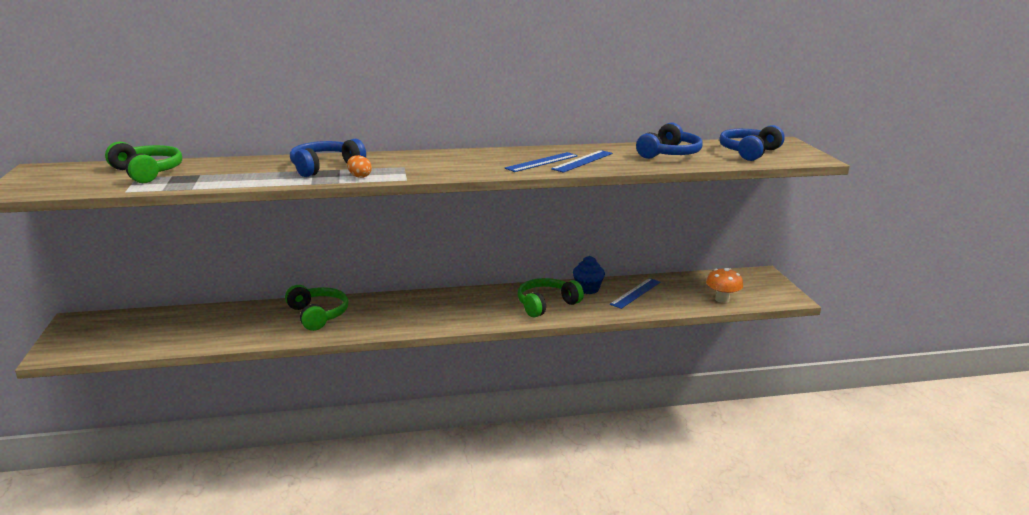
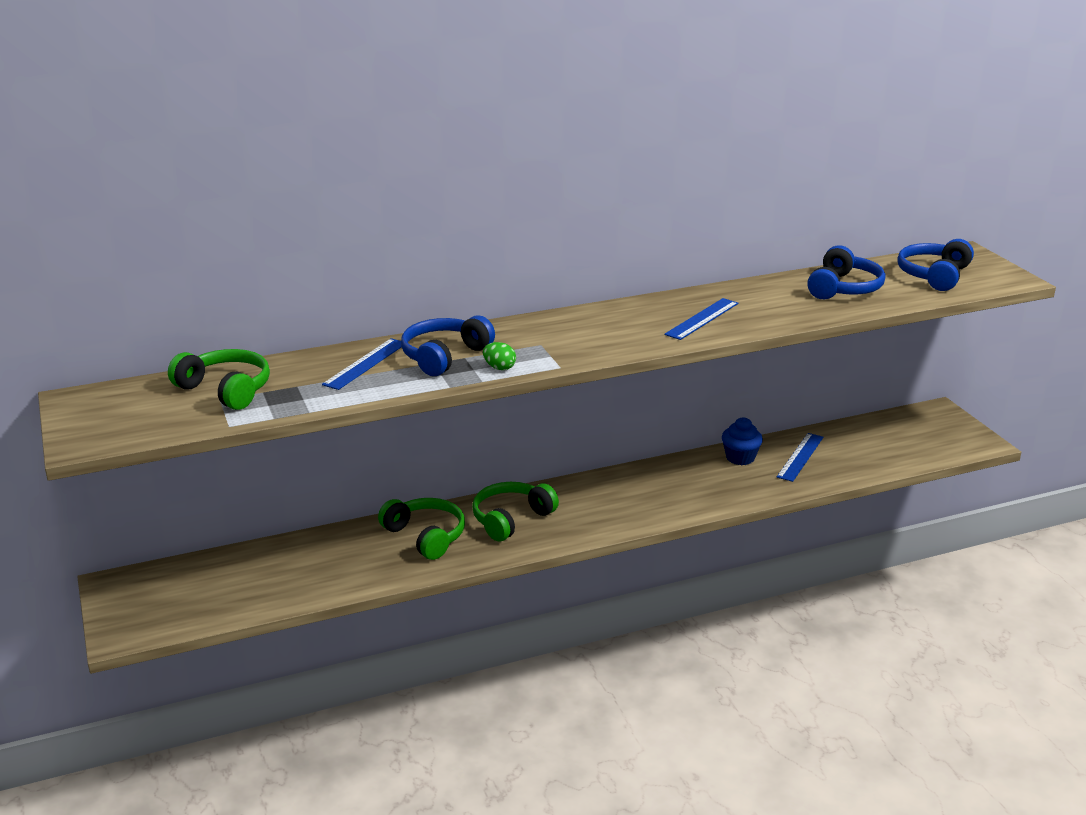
camera: 10 degrees left, 5 degrees up
(359, 176) = (499, 368): orange egg -> green egg
(546, 304) = (700, 486): green headphones -> green headphones (511, 519)
(582, 161) = (749, 312): blue ruler -> blue ruler (365, 363)
(722, 299) = (905, 454): orange mushroom -> none

